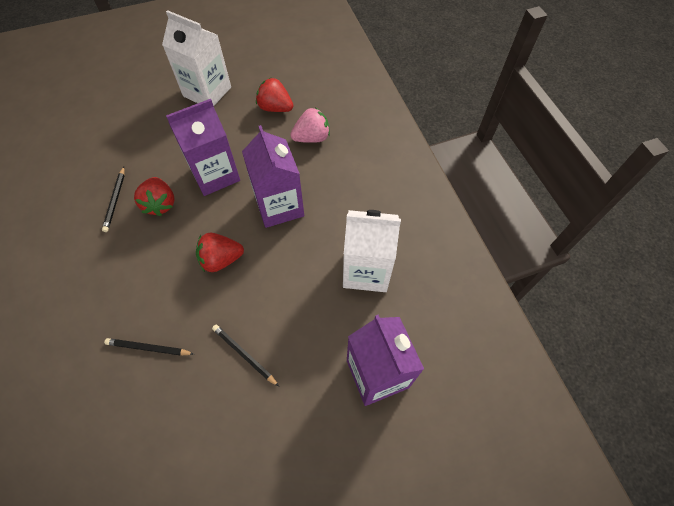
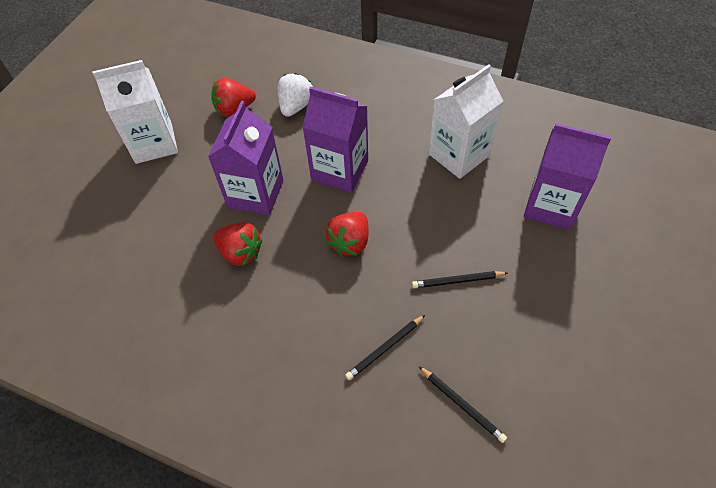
camera: 45 degrees left, 5 degrees down
(115, 200) = (195, 286): black pencil -> black pencil (462, 405)
(312, 138) = (296, 106): pink strawberry -> white strawberry

